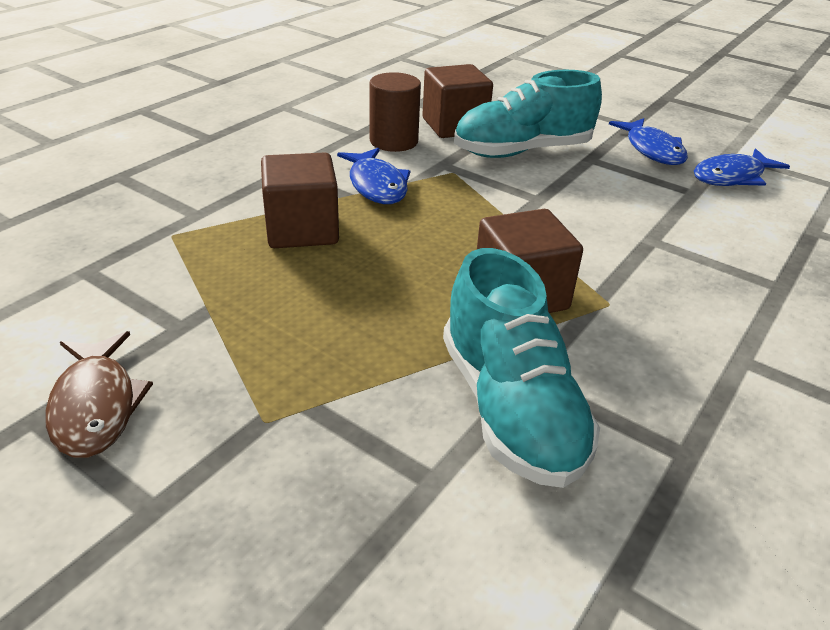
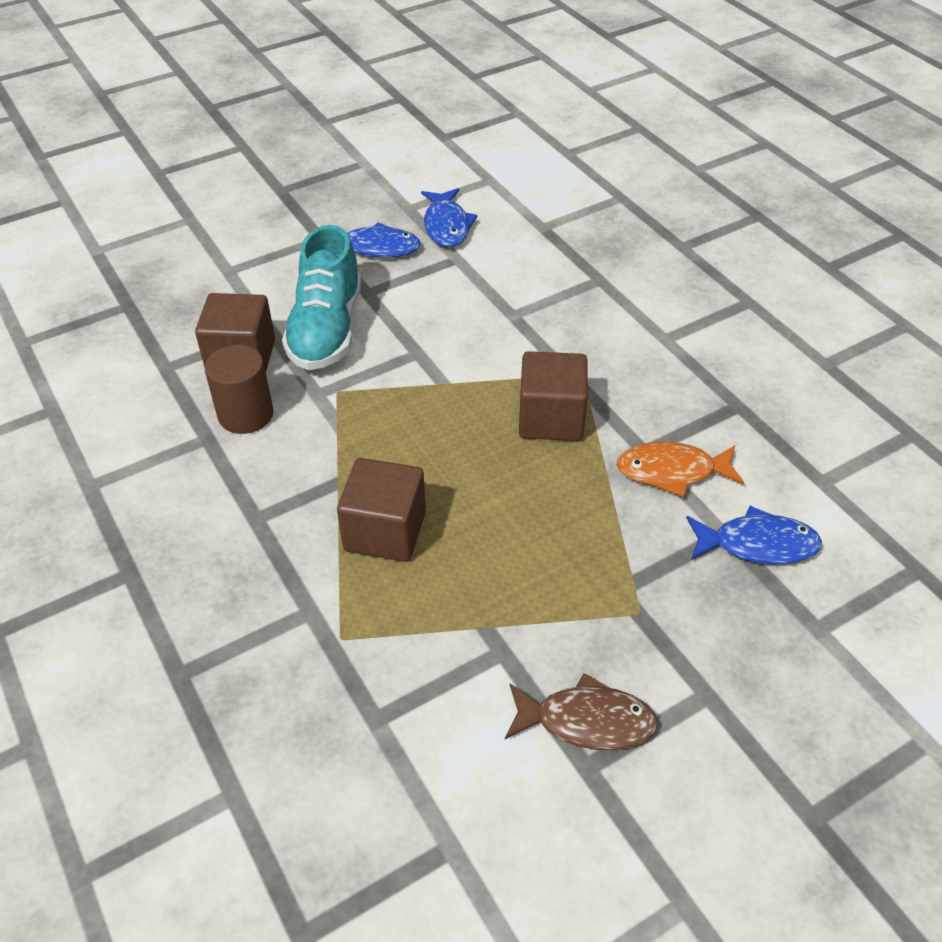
camera: 65 degrees left, 10 degrees up
(377, 185) = (331, 454): blue fish -> blue fish (757, 544)
(510, 408) = (672, 471): turquoise shoe -> orange fish

